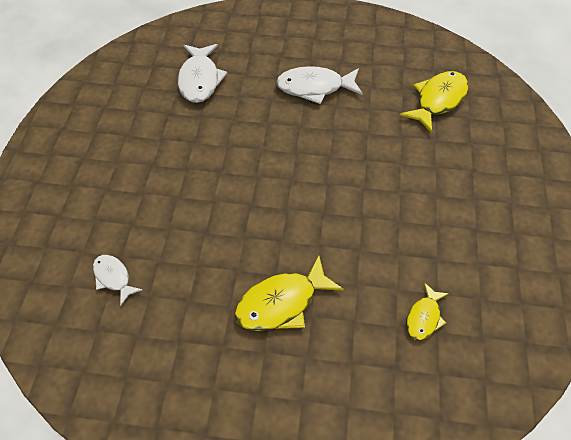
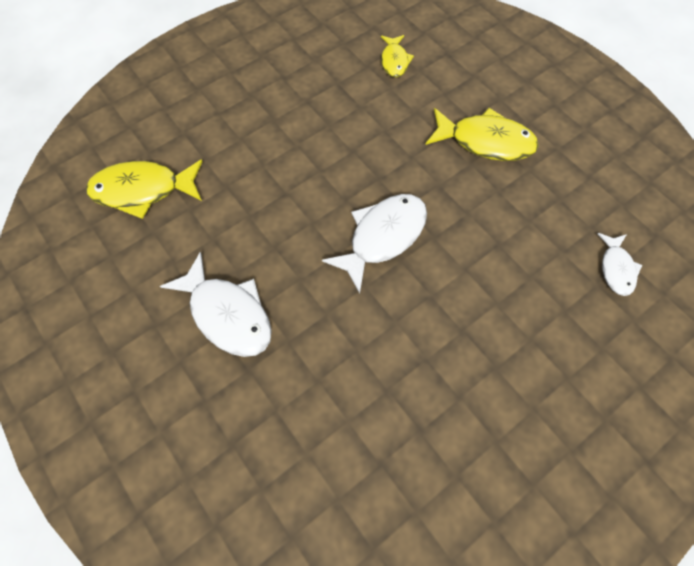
camera: 135 degrees left, 10 degrees up
(200, 79) = (337, 455): white fish -> white fish (382, 237)
(424, 317) = (394, 61): yellow fish -> yellow fish turned 105 degrees clockwise

